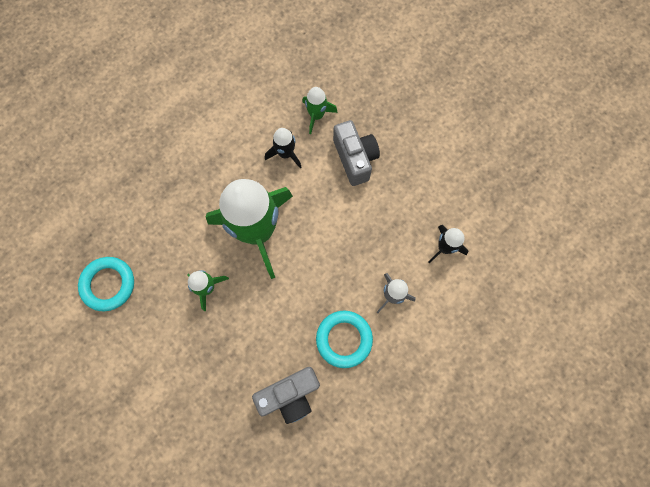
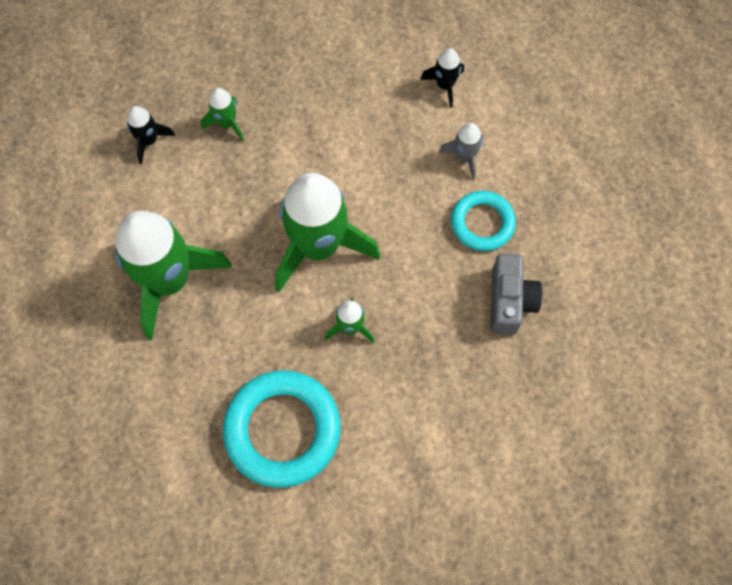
camera: 60 degrees left, 5 degrees down
(108, 284) = (282, 430): turquoise ring -> turquoise ring, size x1.67
(178, 149) = (169, 280): none -> green rocket
(285, 154) = (250, 175): black rocket -> black rocket (149, 141)
(355, 159) = (300, 113): grey camera -> none

